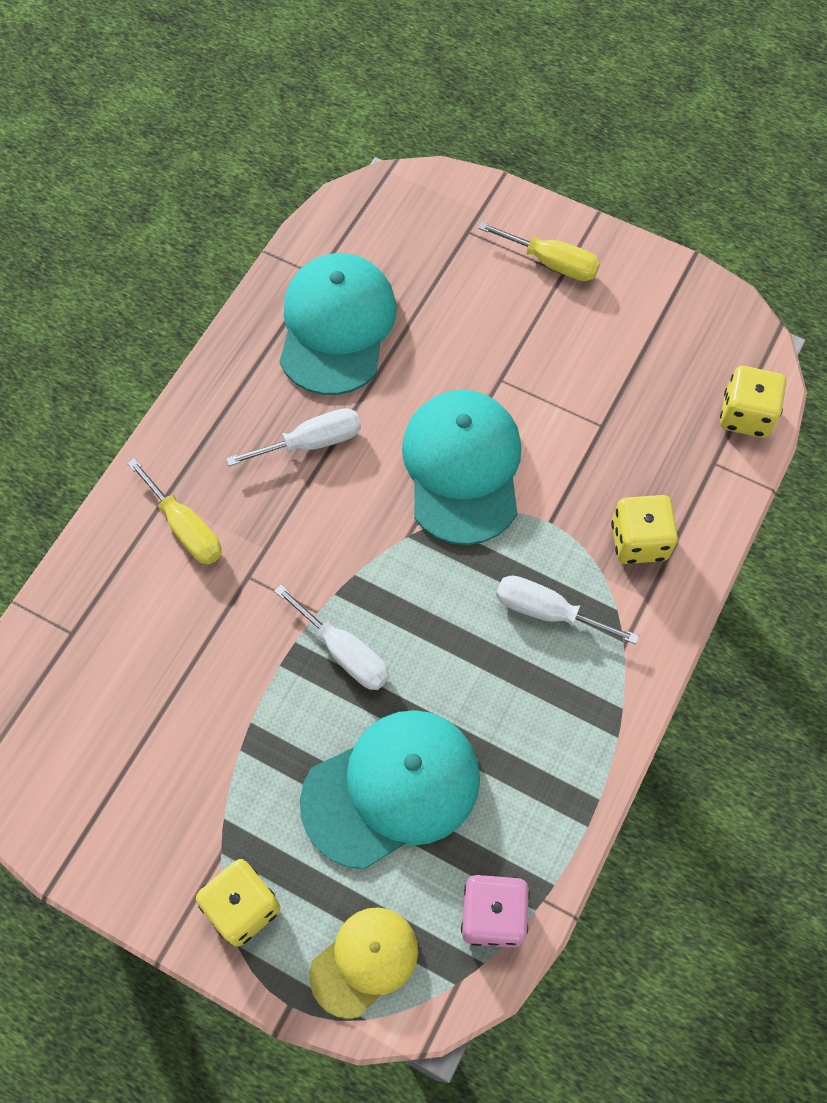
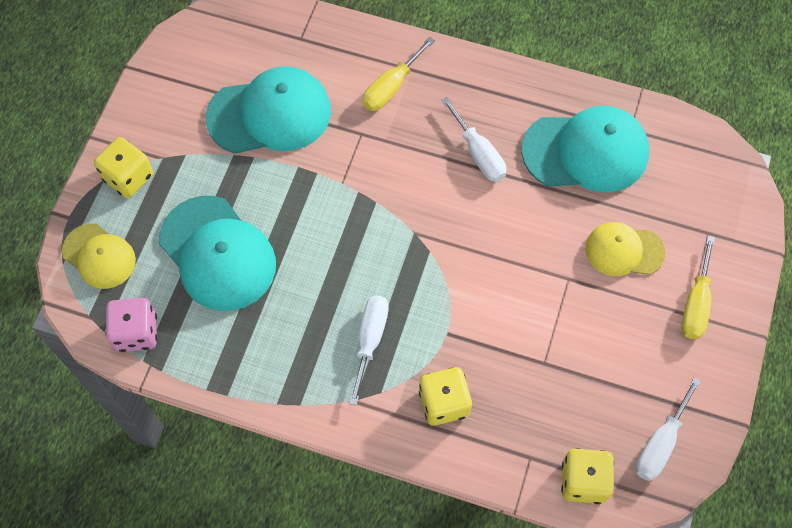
camera: 80 degrees right, 0 degrees up
(344, 652) = (314, 206): white screwdriver -> white screwdriver (660, 443)
(462, 468) = (480, 262): turquoise cap -> turquoise cap (270, 114)
(475, 316) = (624, 251): none -> yellow cap

